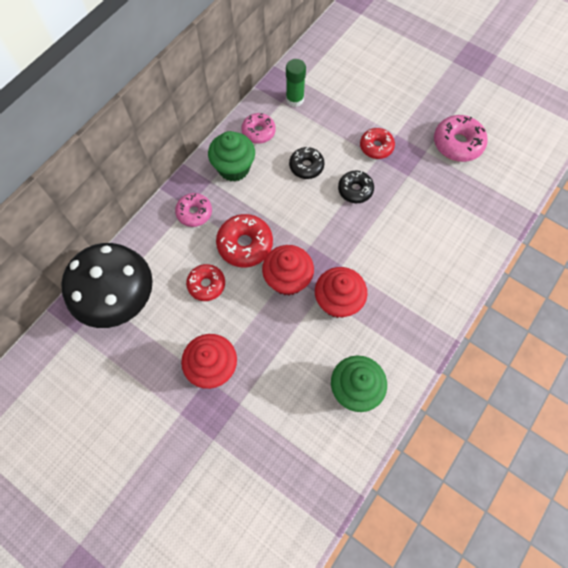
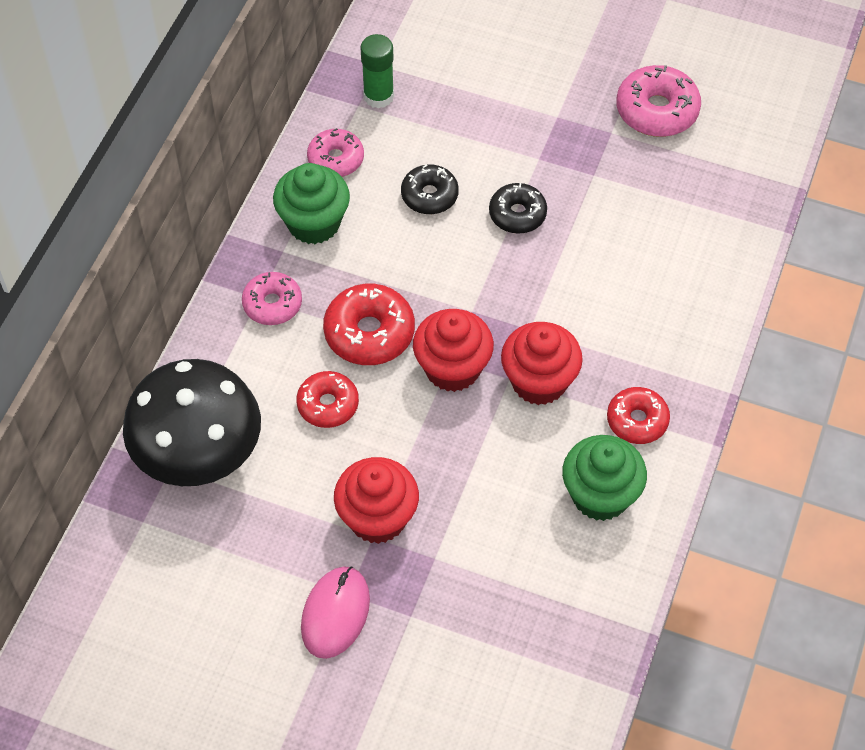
camera: 15 degrees left, 10 degrees down
(168, 425) = (335, 613): none -> pink mouse
(376, 147) = (531, 142): red donut -> red donut (637, 420)

